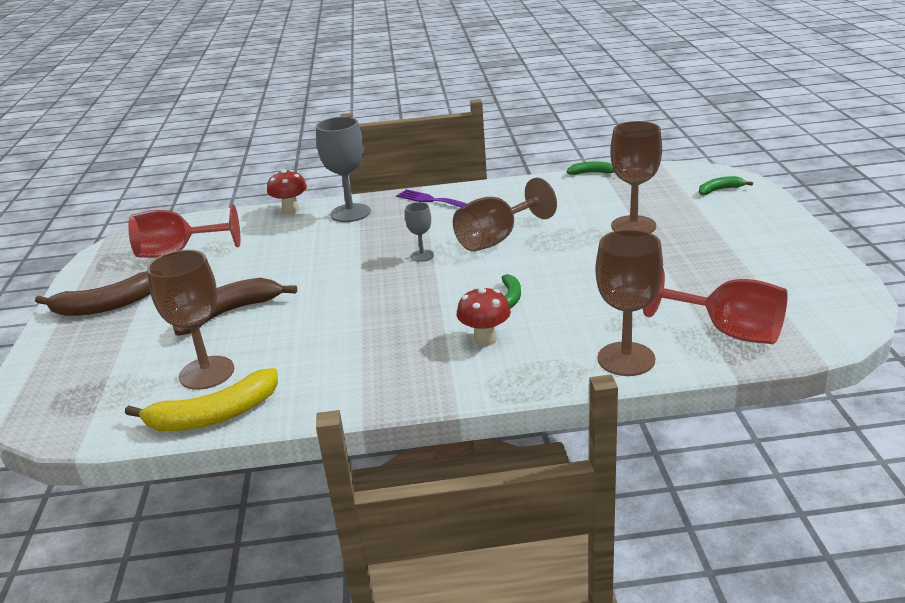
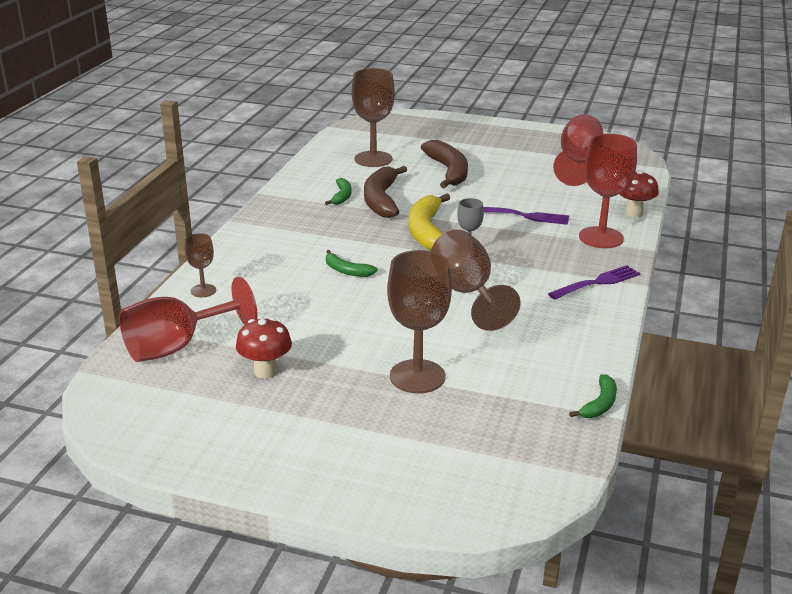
camera: 110 degrees right, 0 degrees up
(107, 305) = (505, 138): brown banana -> brown banana (381, 200)
(214, 415) = (322, 157): yellow banana -> yellow banana (426, 231)
(326, 249) = (525, 216): none -> purple fork
(350, 213) = (601, 237): grey goblet -> red goblet
(485, 339) = (299, 247): red mushroom -> red mushroom (265, 371)
(626, 359) = (203, 290): brown goblet -> brown goblet, size x0.52
(719, 190) = (456, 482): green banana -> green banana (342, 196)

